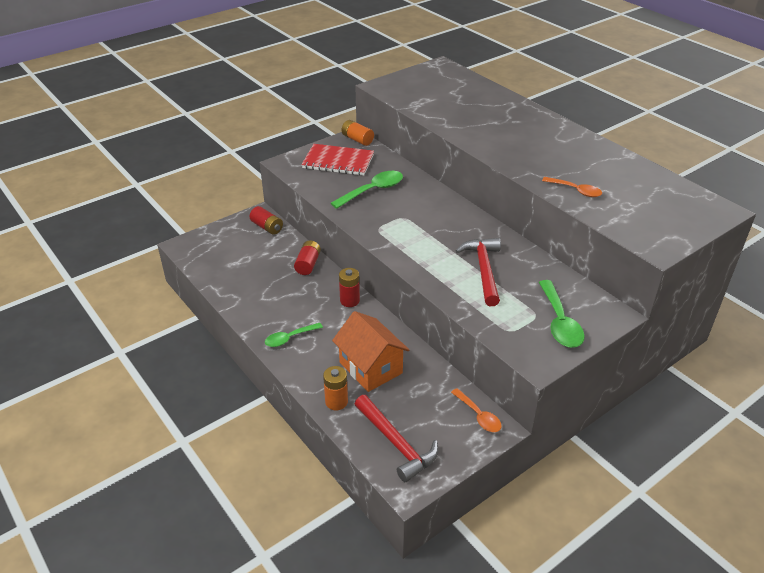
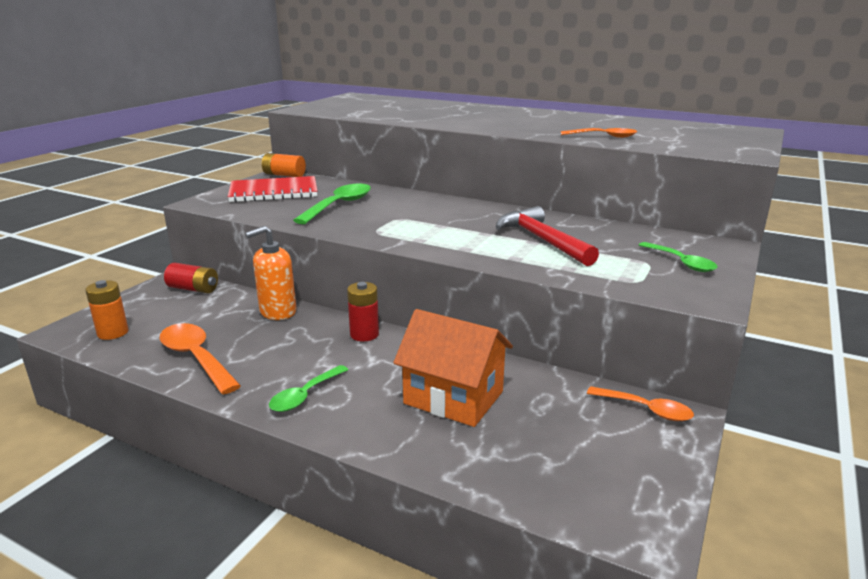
camera: 25 degrees left, 15 degrees down
(244, 290) = (196, 358): none -> orange spoon
(308, 264) = (277, 312): red battery -> orange soap dispenser
(336, 402) = (437, 454): orange battery -> orange battery (113, 333)
(396, 443) = (573, 479): red hammer -> none
(559, 322) = (681, 263): green spoon -> green spoon, size x0.64

